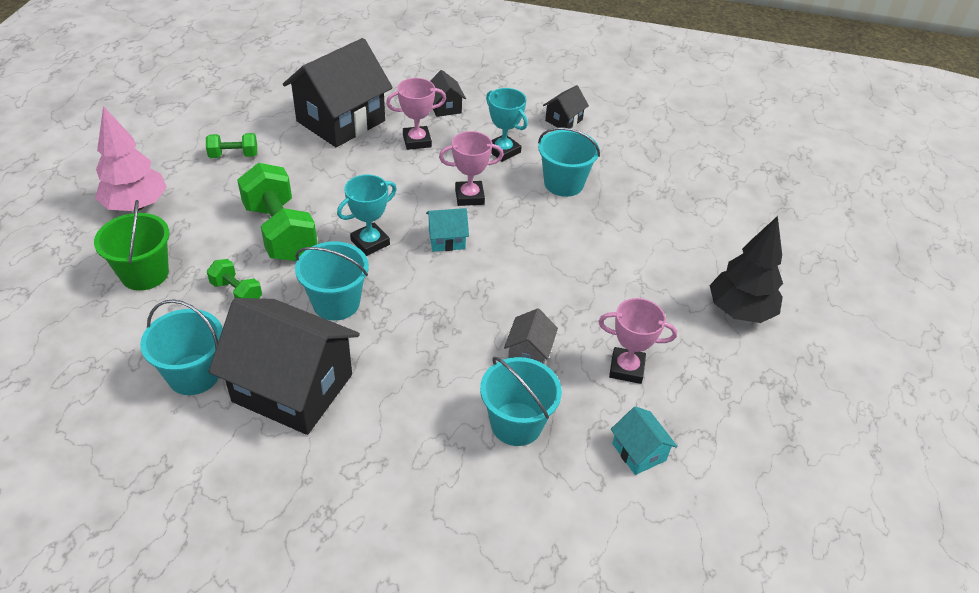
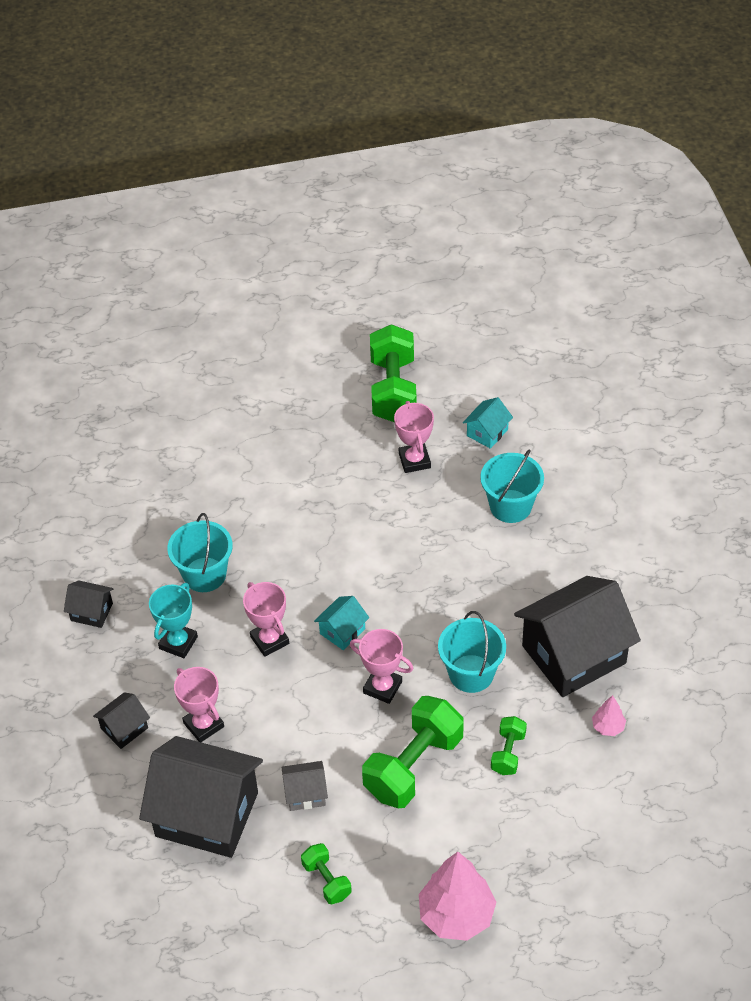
camera: 110 degrees left, 5 degrees up
(144, 274) = (534, 840): green bucket -> none
(194, 374) = (608, 727): turquoise bucket -> pink tree
(293, 388) = (574, 654): black house -> black house turned 60 degrees clockwise
(370, 242) = (382, 687): turquoise trophy -> pink trophy
(446, 240) = (342, 631): turquoise house -> turquoise house turned 75 degrees clockwise
(529, 353) = (438, 523): grey house -> grey house (305, 793)
(739, 311) = (306, 410): black tree -> none
(744, 393) = (393, 389): none -> green dumbbell

